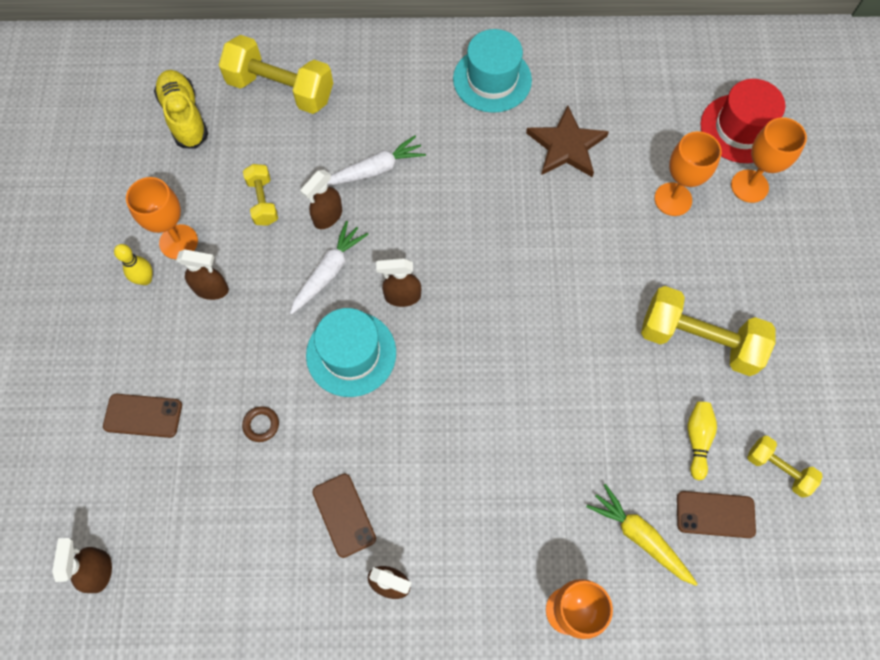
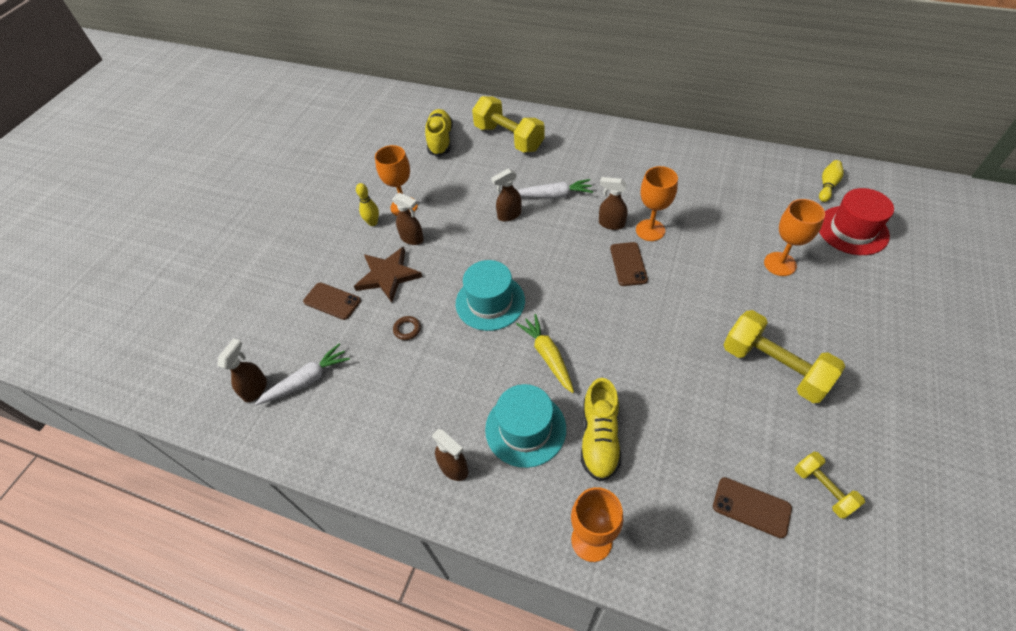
camera: 25 degrees right, 15 degrees down
(263, 201) = (469, 197): yellow dumbbell -> none
(329, 271) = (496, 247): white carrot -> white carrot (307, 380)
(344, 515) = (439, 407): brown phone -> brown phone (628, 264)
(402, 296) = (542, 275): brown spray bottle -> brown spray bottle (611, 224)
(492, 79) = (659, 161): turquoise hat -> turquoise hat (525, 429)
(539, 490) = (599, 438): none -> yellow shoe
(566, 146) = (702, 211): brown star -> brown star (388, 275)
(639, 536) = (675, 502): yellow carrot -> yellow carrot (547, 356)
(697, 439) = (751, 442): yellow bowling pin -> yellow bowling pin (827, 186)
(749, 186) = (850, 270): orange goblet -> orange goblet (650, 230)

